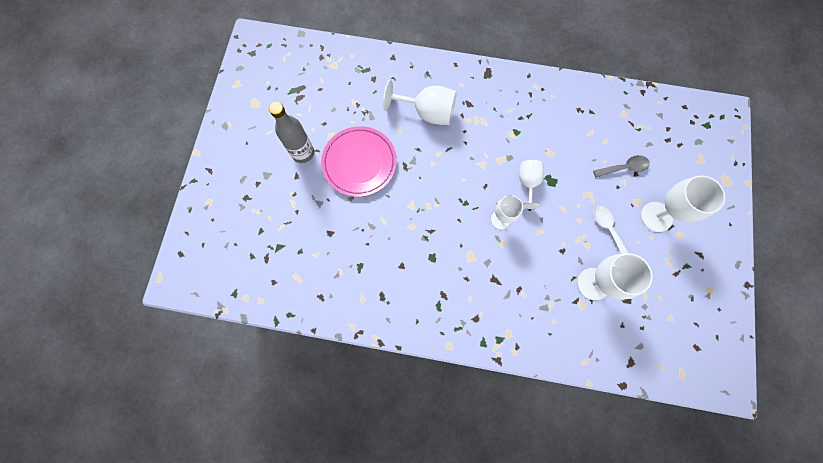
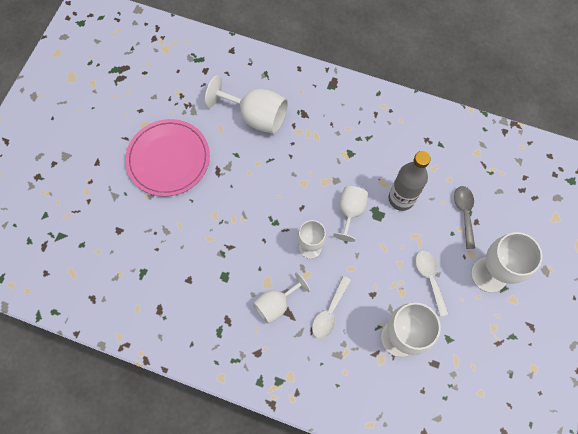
camera: 10 degrees right, 5 degrees down
(303, 153) = (110, 139): grey bottle -> grey bottle (401, 199)
(482, 273) = (276, 304): none -> white goblet
(529, 273) = (329, 312): none -> white spoon
(624, 168) = (464, 213): grey spoon -> grey spoon turned 90 degrees counterclockwise

